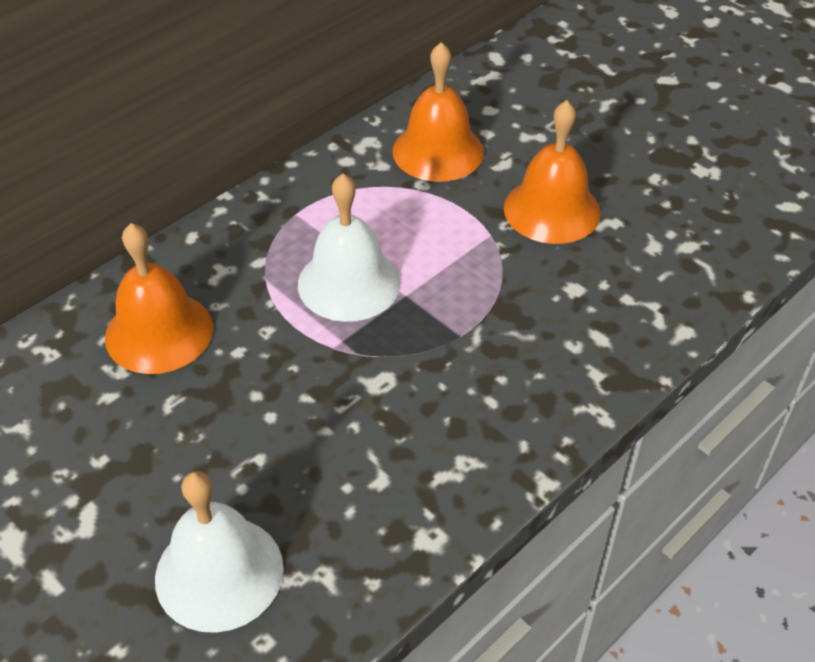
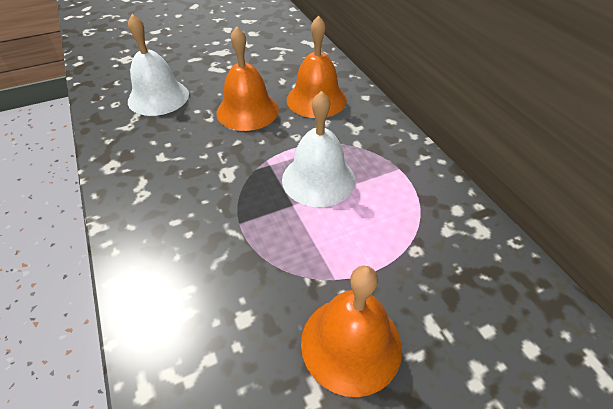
camera: 110 degrees right, 0 degrees up
(438, 151) = (461, 276): orange bell -> orange bell (247, 111)

